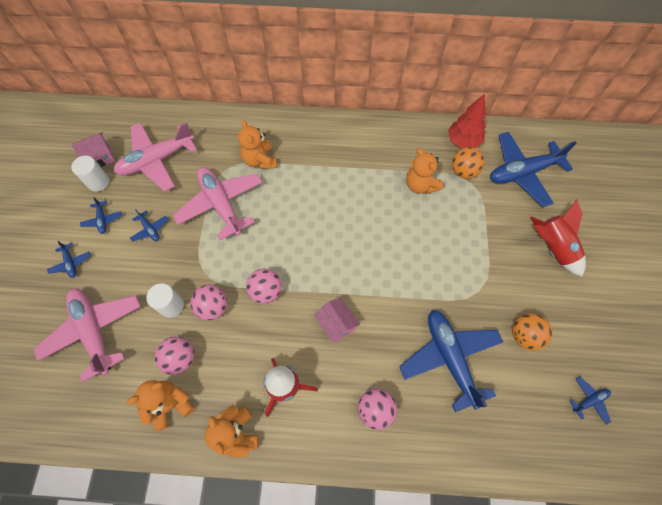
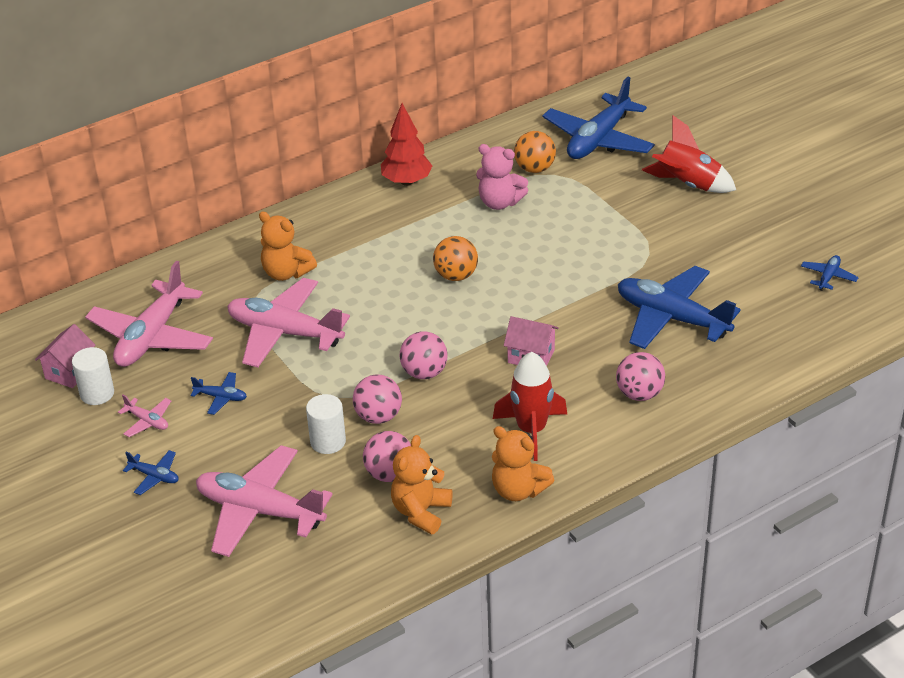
camera: 35 degrees left, 25 degrees down
(102, 220) = (147, 421): blue plane -> pink plane
(420, 185) = (499, 202): orange teddy bear -> pink teddy bear
(463, 141) = (508, 144): red tree -> red tree (406, 181)
(524, 335) = (725, 263): orange ball -> orange ball (456, 275)

